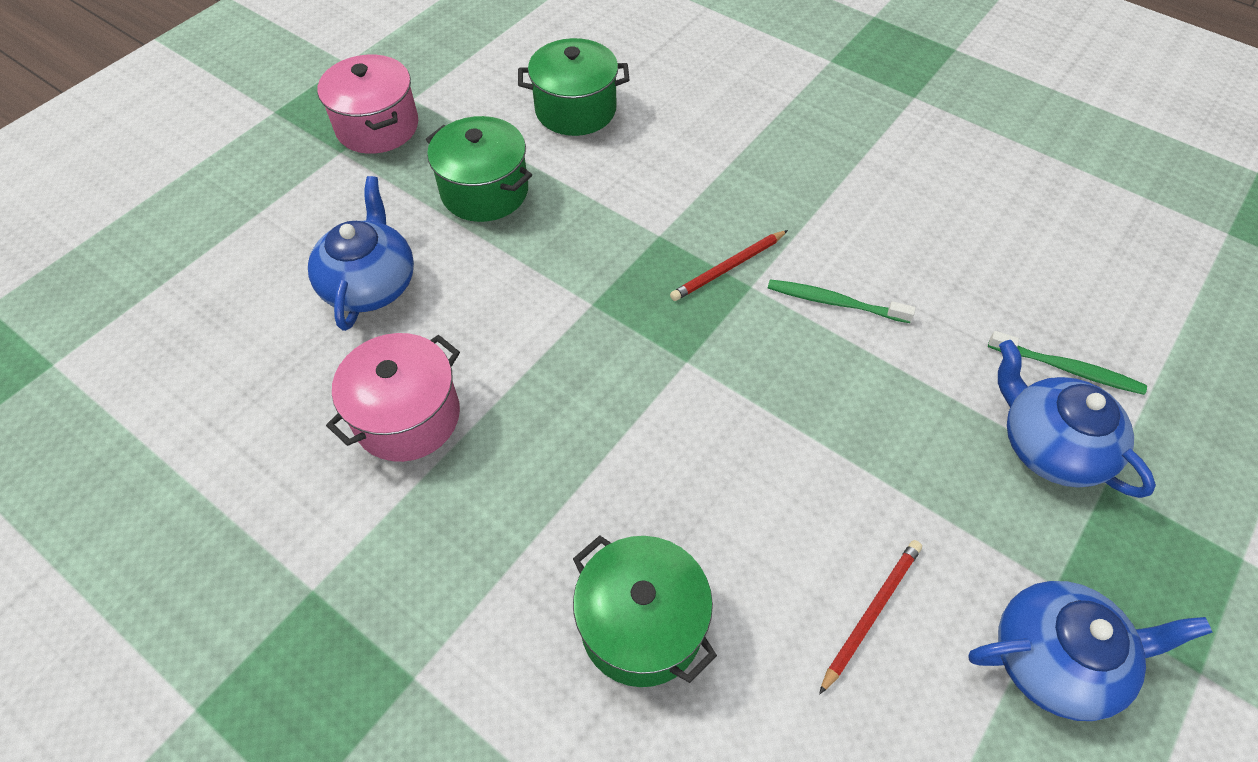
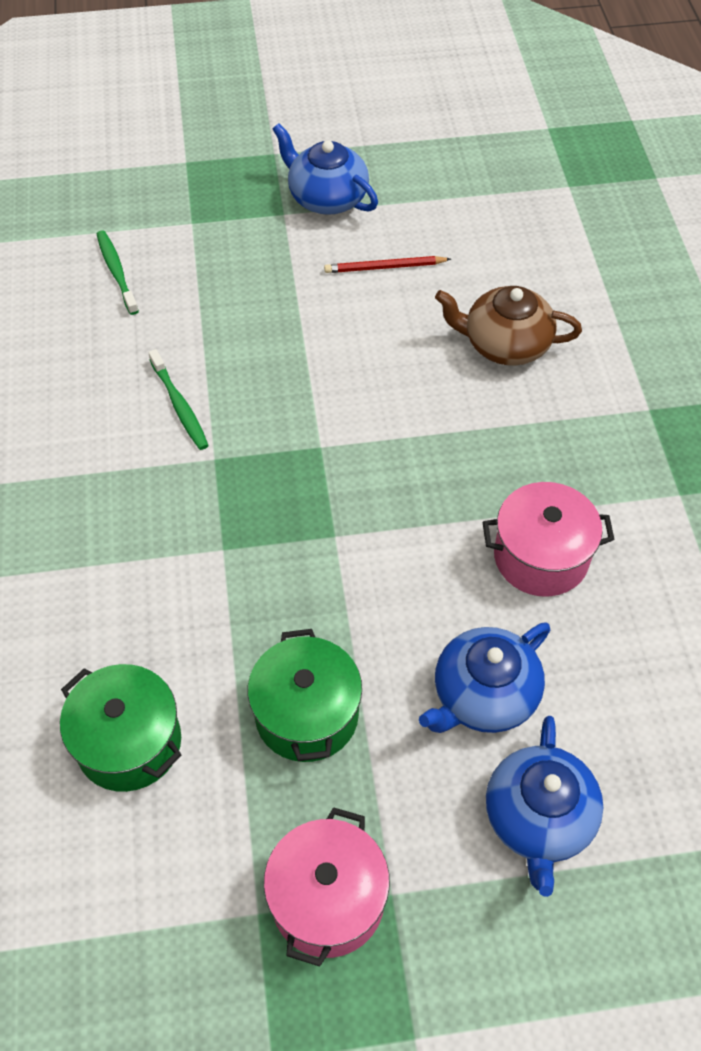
camera: 135 degrees left, 0 degrees up
(641, 625) = (505, 344): green pot -> brown teapot
(728, 268) = (210, 483): red pencil -> none
(1050, 446) = (190, 253): blue teapot -> blue teapot (539, 818)

